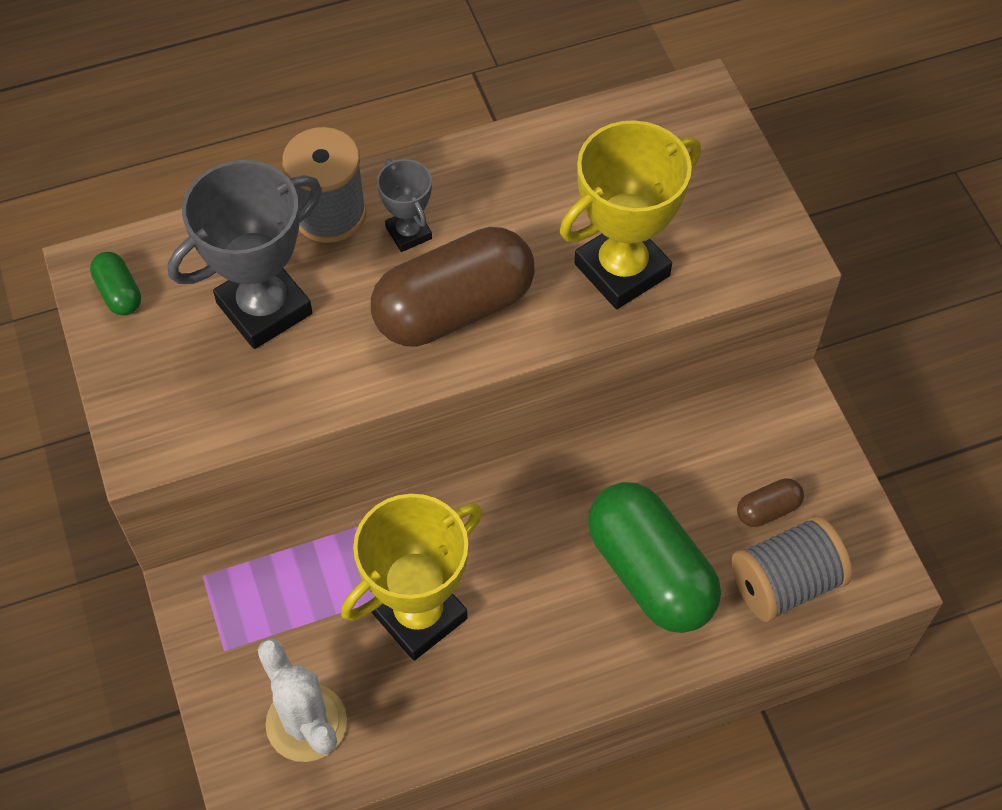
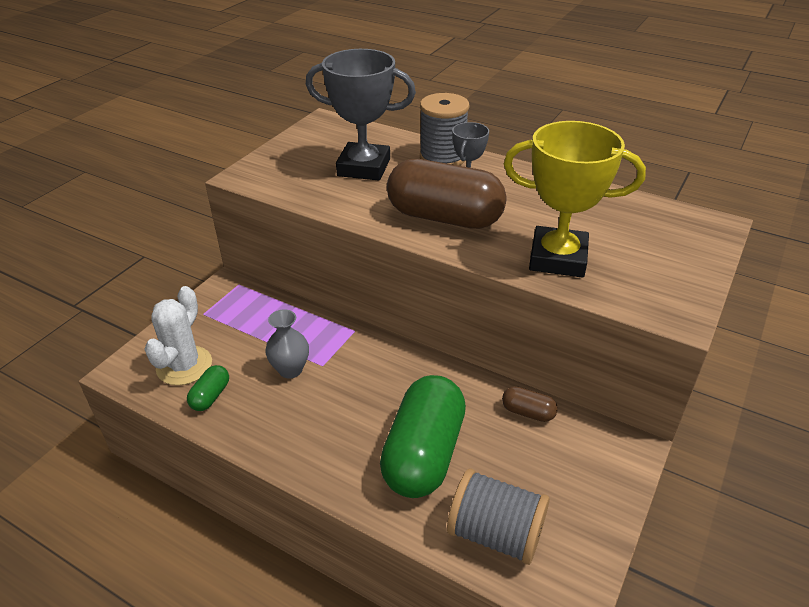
camera: 50 degrees right, 20 degrees down
(119, 293) = (320, 132): green capsule -> green capsule (210, 396)
(419, 615) = (290, 370): yellow trophy -> grey vase
(768, 509) = (537, 487): brown capsule -> brown capsule (528, 412)

